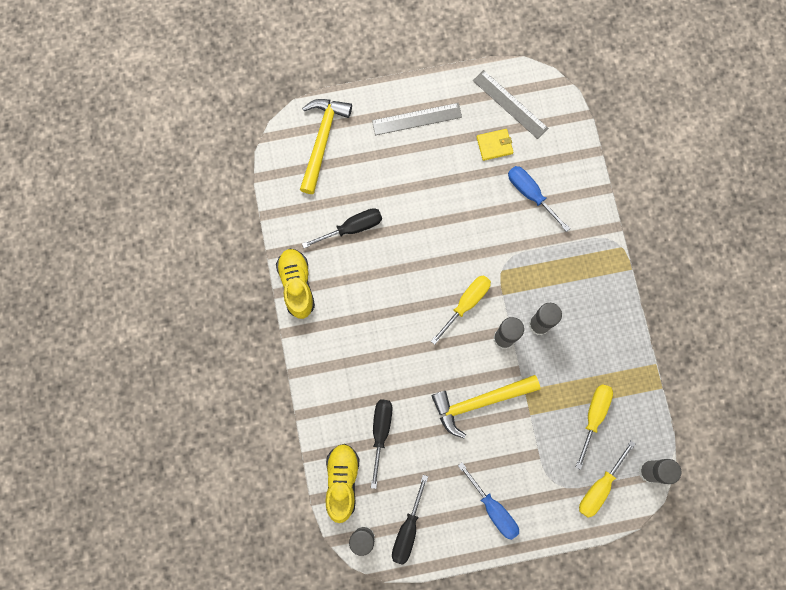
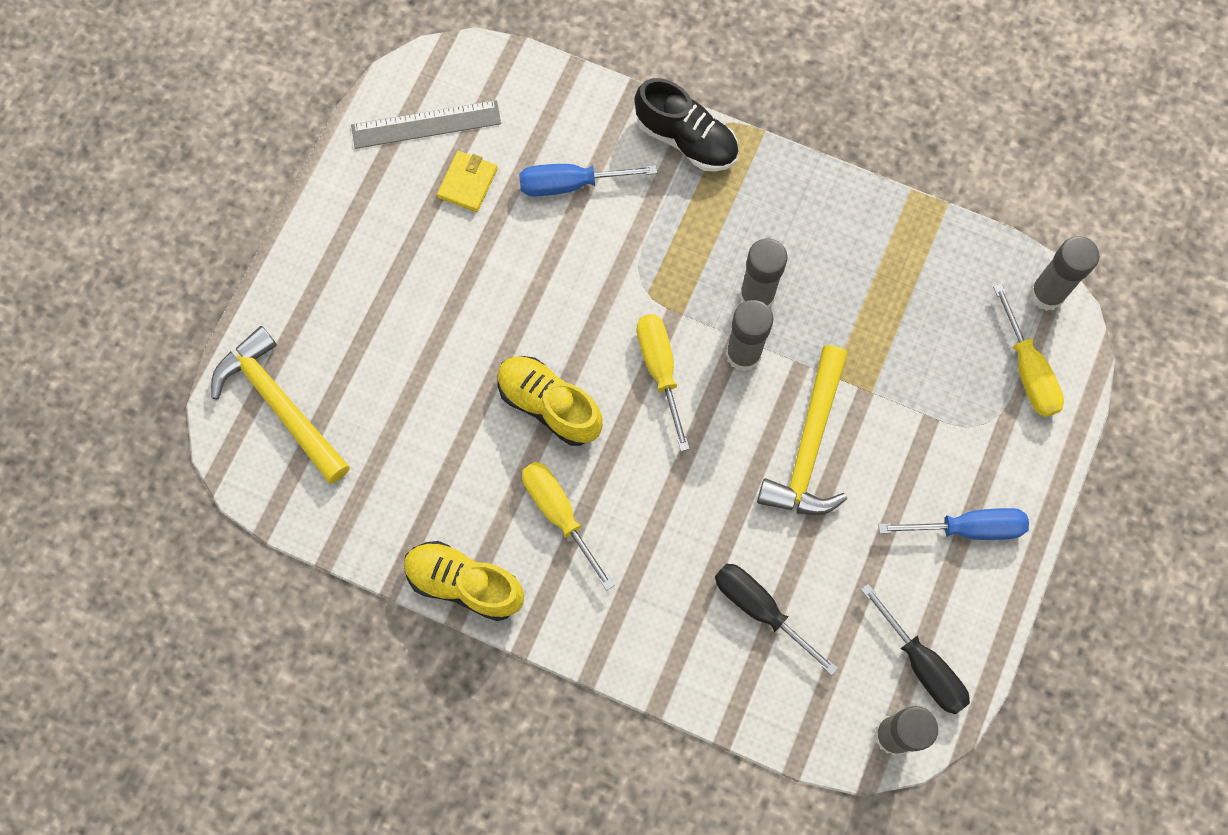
camera: 55 degrees left, 5 degrees down
(342, 481) = (794, 711): yellow shoe -> yellow shoe (549, 405)
(352, 228) = (439, 450): black screwdriver -> none
(417, 119) = (351, 257): grey ruler -> none
(593, 417) = (929, 313): yellow screwdriver -> yellow screwdriver (559, 514)
(597, 233) = (686, 139): none -> black shoe

